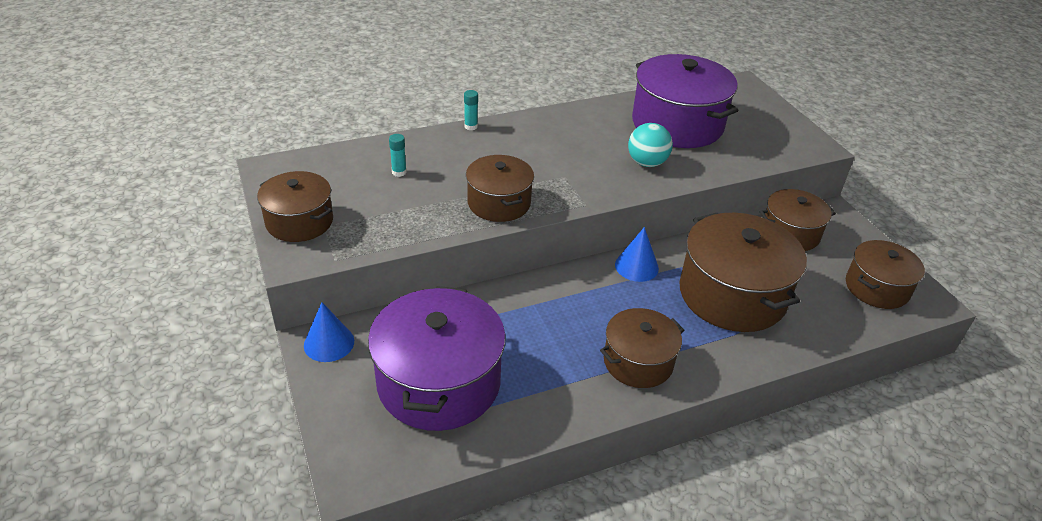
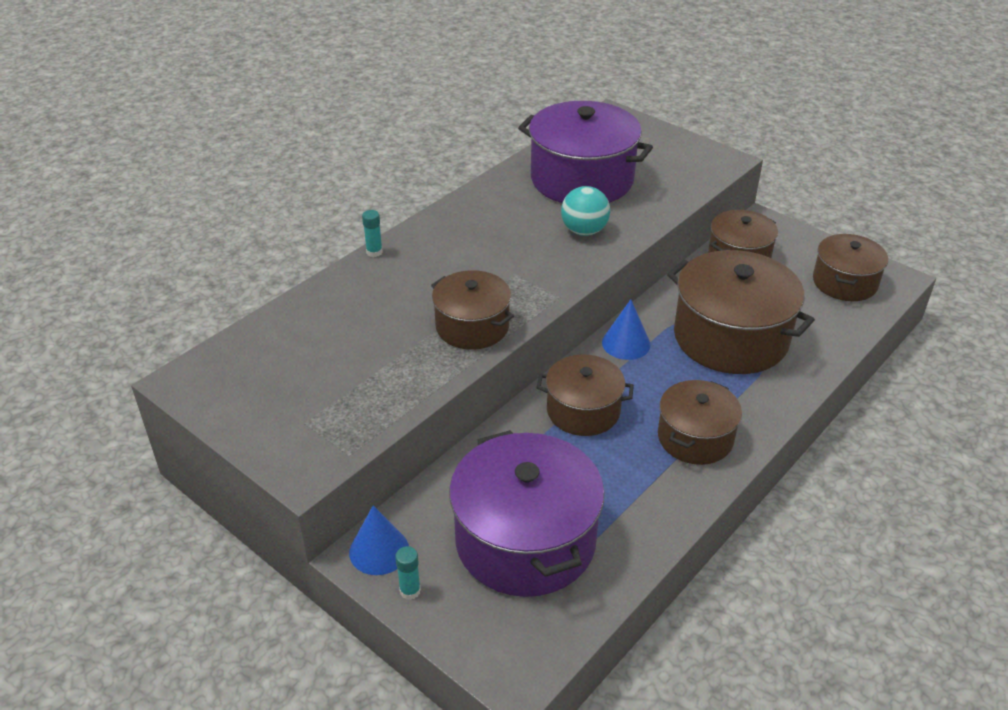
camera: 25 degrees left, 0 degrees up
(299, 221) = (273, 428): brown pot -> brown pot (583, 410)
(399, 172) = (338, 331): turquoise glue stick -> turquoise glue stick (410, 591)

